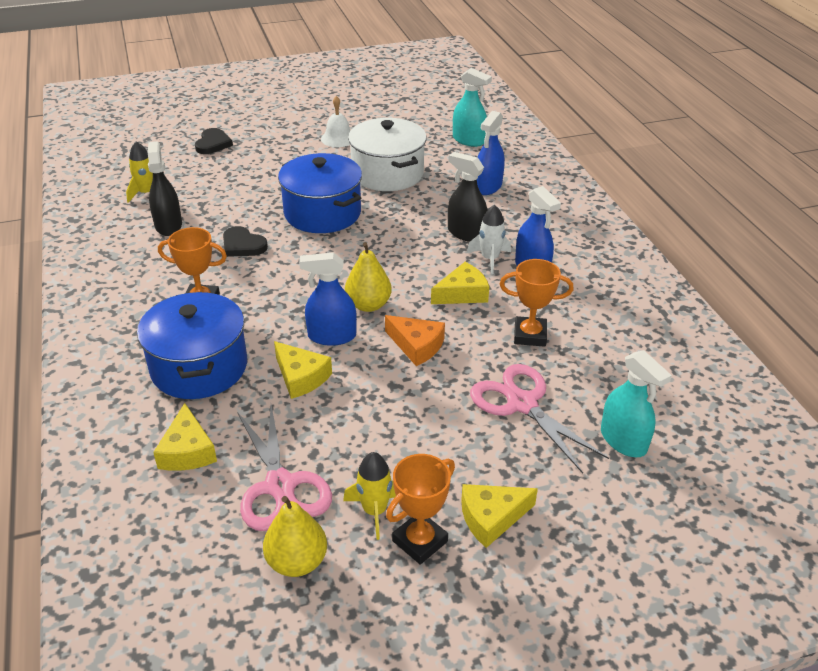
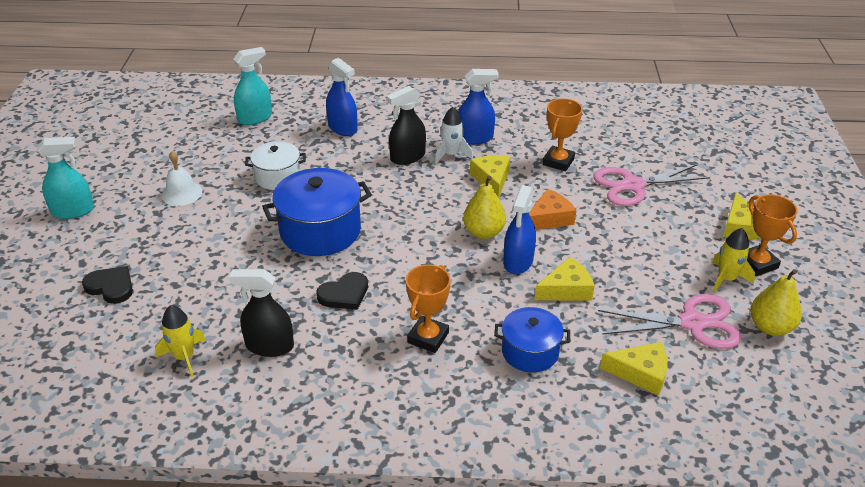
camera: 70 degrees left, 0 degrees up
(199, 367) = (530, 352): blue pot -> blue pot, size x0.61
(387, 174) = (278, 177): white pot -> white pot, size x0.61
(623, 440) = (680, 155): turquoise spray bottle -> turquoise spray bottle (73, 211)

